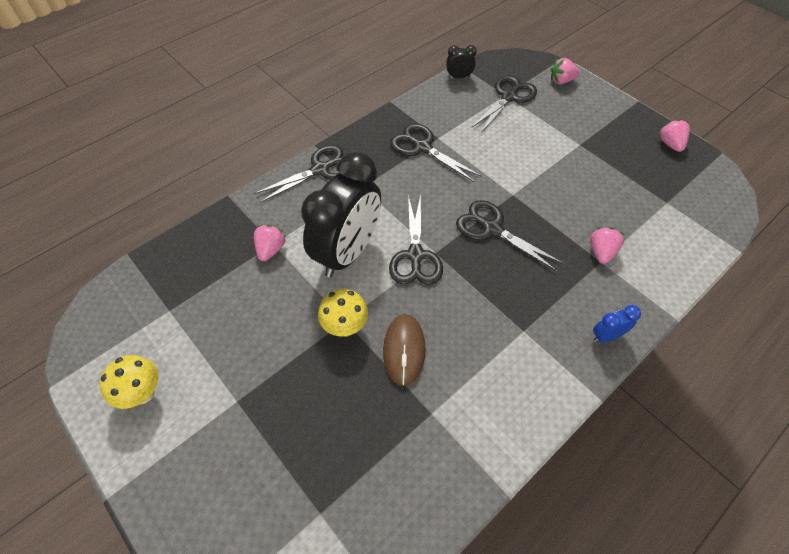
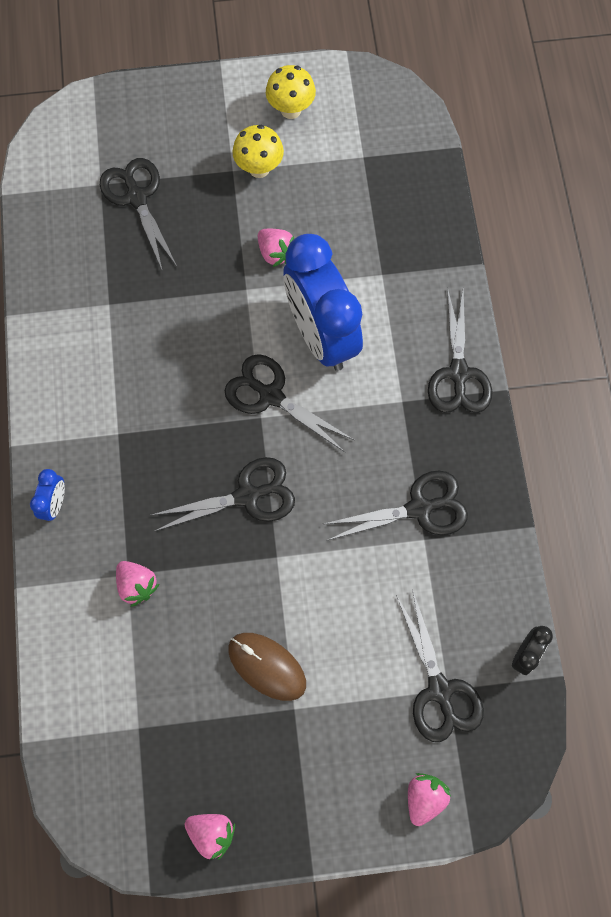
camera: 125 degrees right, 15 degrees up
(271, 249) = (375, 269): pink strawberry -> pink strawberry (275, 253)
(314, 466) = (137, 197): none -> black scissors
(345, 327) = (238, 285): yellow mushroom -> yellow mushroom (259, 168)
(347, 252) = (321, 335): black clock -> blue clock
(404, 350) = (179, 319): brown mouse -> brown mouse (267, 666)

